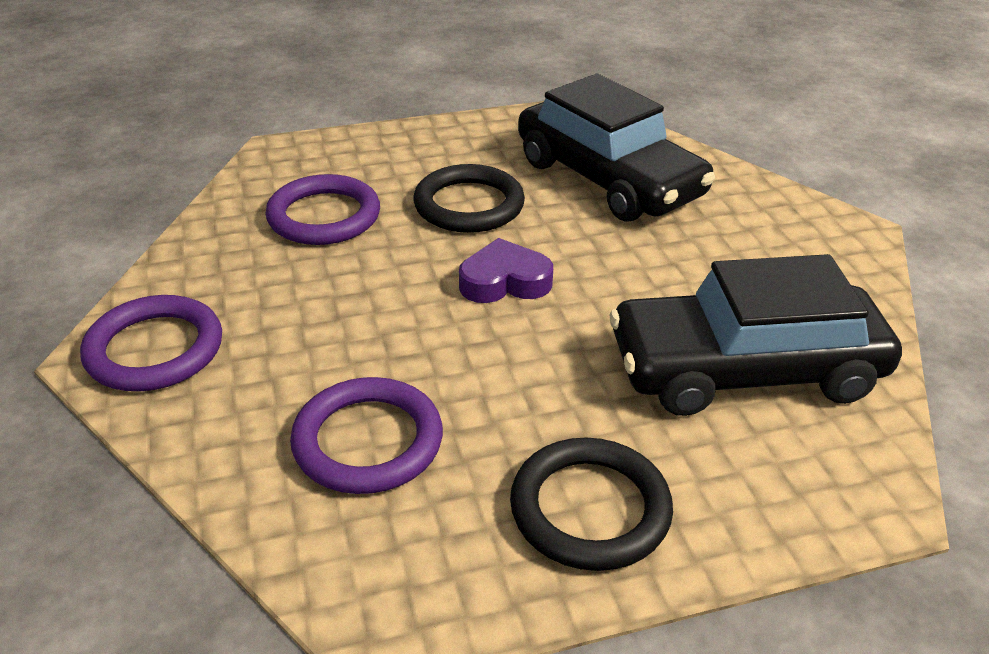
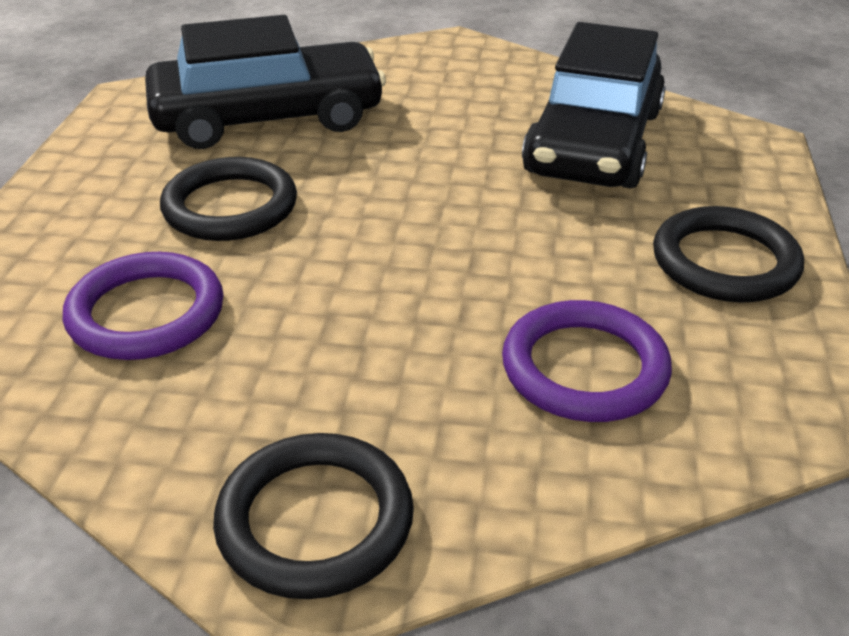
camera: 65 degrees left, 0 degrees up
(154, 349) = (315, 520): purple ring -> black ring
(504, 281) = (386, 221): purple heart -> none

